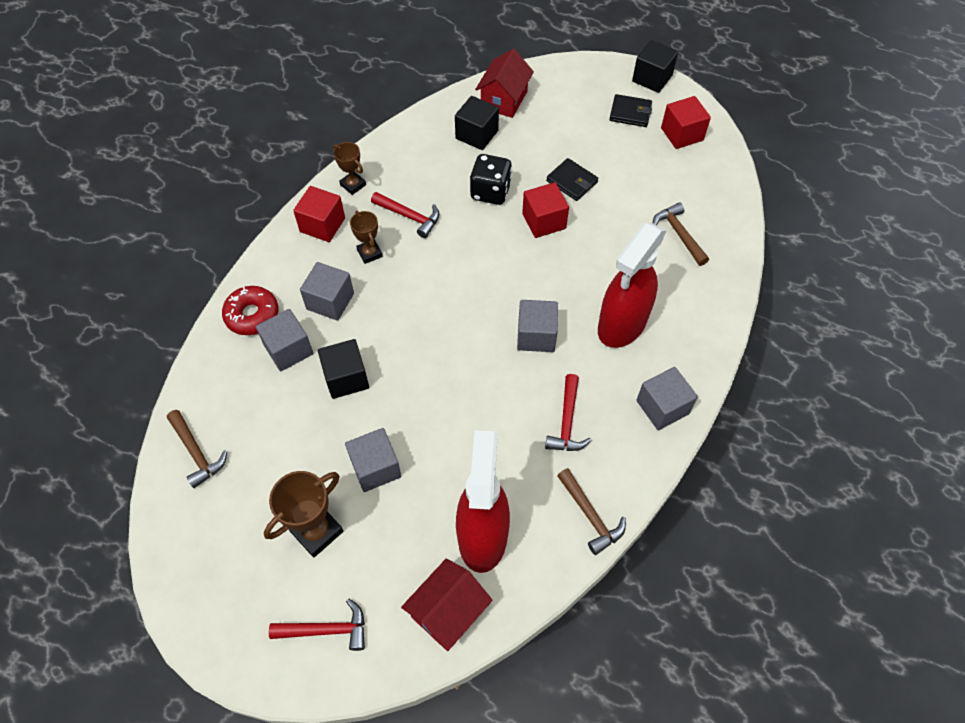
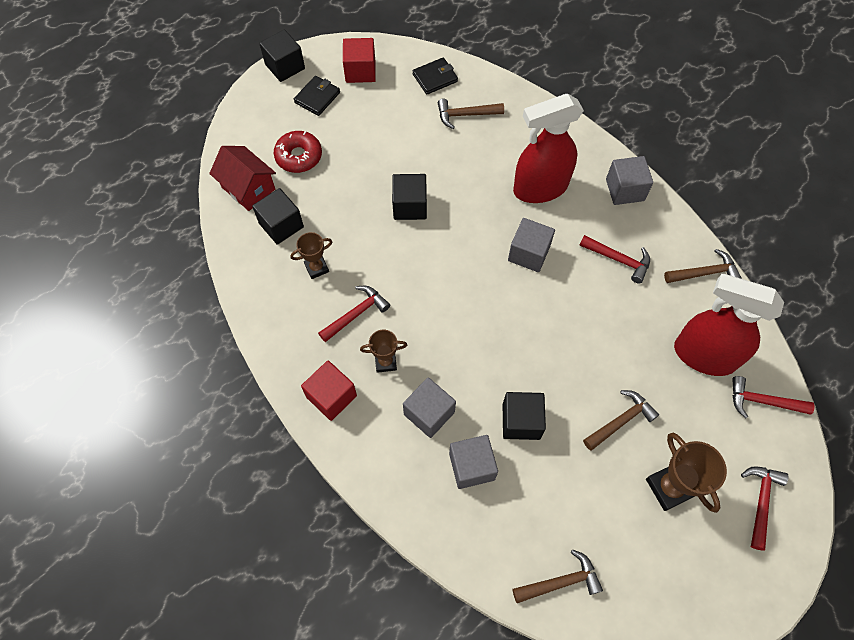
camera: 70 degrees left, 5 degrees up
(252, 315) = (418, 492): red donut -> red donut (299, 156)
(353, 185) = (292, 354): brown trophy -> brown trophy (316, 268)
(375, 468) = (621, 421): grey cube -> brown hammer
(448, 611) = (762, 401): red house -> red hammer
(490, 192) = (357, 236): black dice -> none
(544, 221) = (410, 206): red cube -> black cube
(572, 181) = (375, 169): black wallet -> black wallet (435, 78)
(621, 325) = (540, 188): red spray bottle -> red spray bottle turned 105 degrees clockwise

